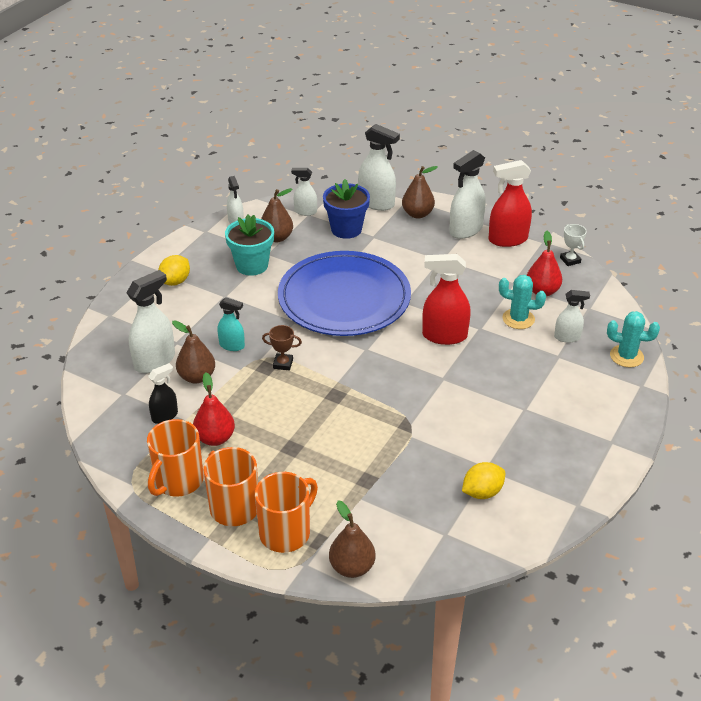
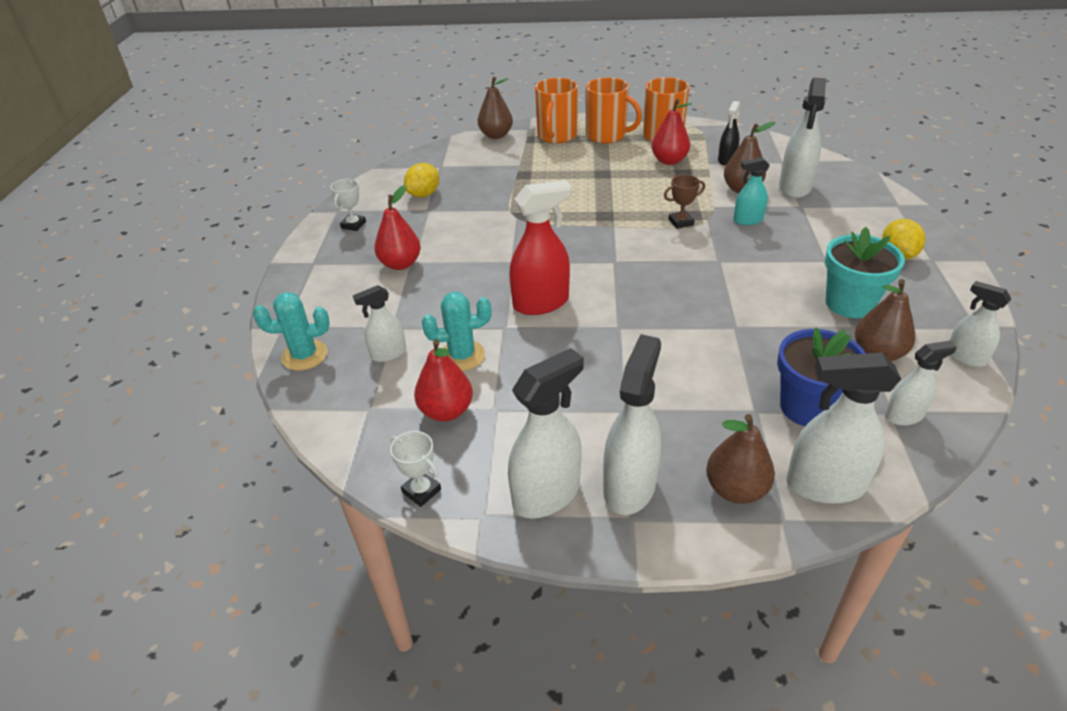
camera: 155 degrees right, 0 degrees up
(344, 298) = (694, 304): blue plate -> none
(507, 239) = (547, 494): red spray bottle -> white spray bottle
(535, 410) = (400, 264): none -> red pear
(565, 476) = (353, 225): none -> white trophy

